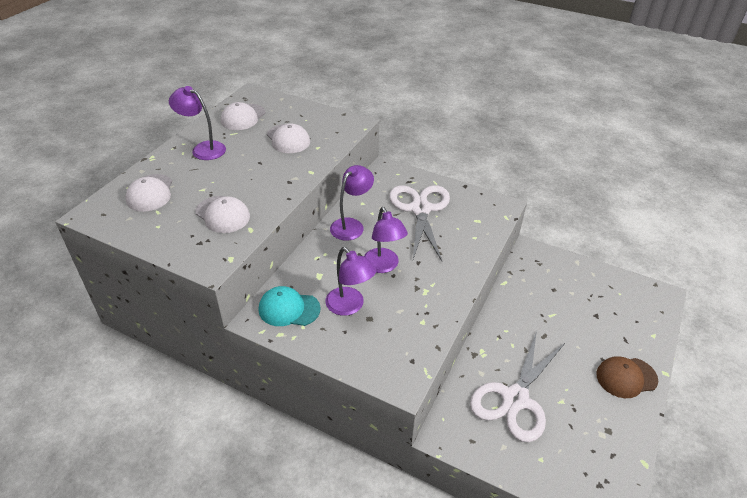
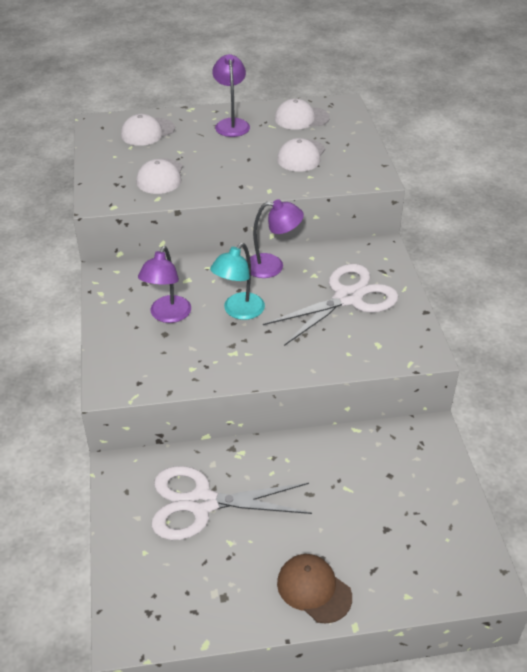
camera: 55 degrees right, 0 degrees up
(289, 309) = (132, 283): turquoise cap -> none
(383, 266) = (239, 311): purple lamp -> turquoise lamp

